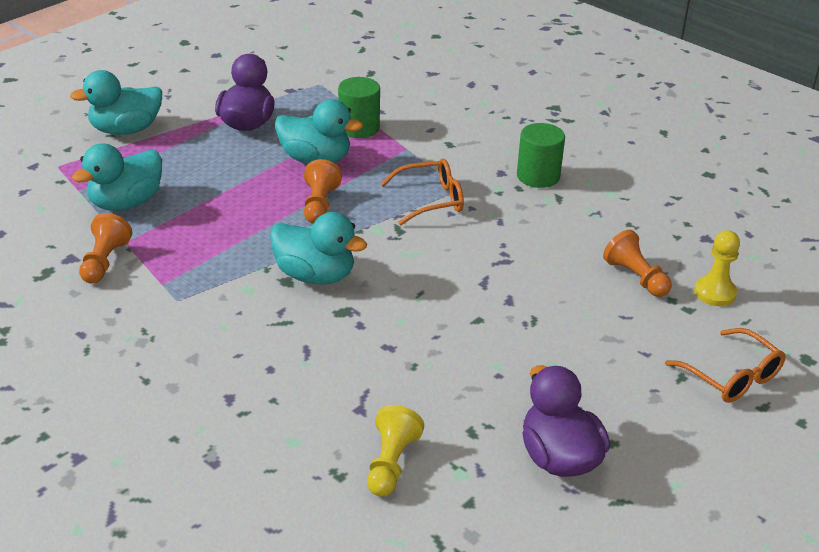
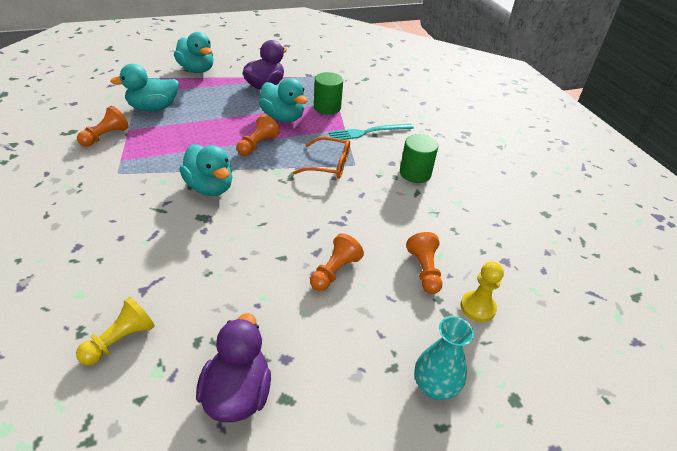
camera: 25 degrees right, 5 degrees up
(125, 130) = (196, 70): turquoise duck -> turquoise duck turned 135 degrees counterclockwise
(440, 144) = (368, 132): none -> turquoise fork
(546, 313) = (334, 271): none -> orange pawn
(731, 377) = (435, 386): orange glasses -> turquoise vase

